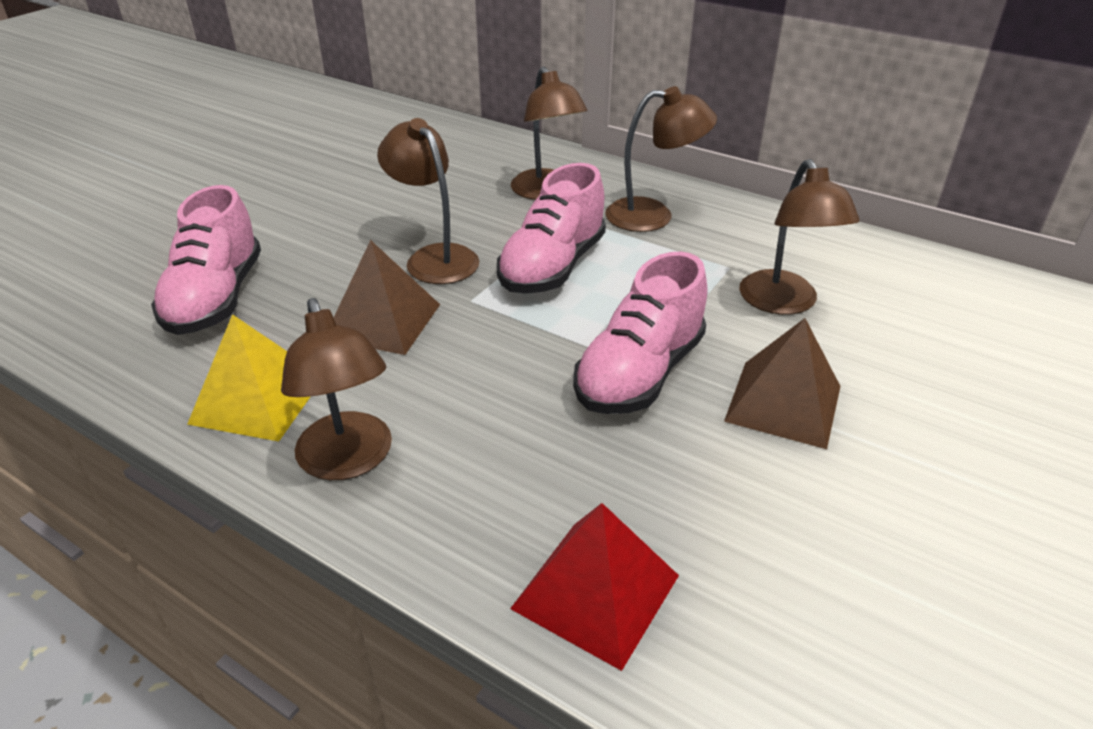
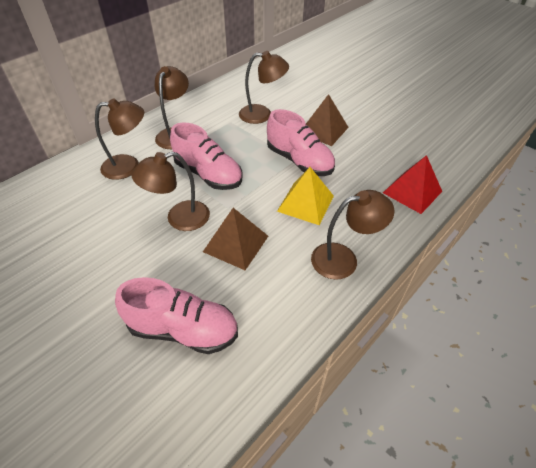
camera: 80 degrees left, 10 degrees up
(258, 399) = (293, 298): yellow pyramid -> yellow pyramid (305, 203)

